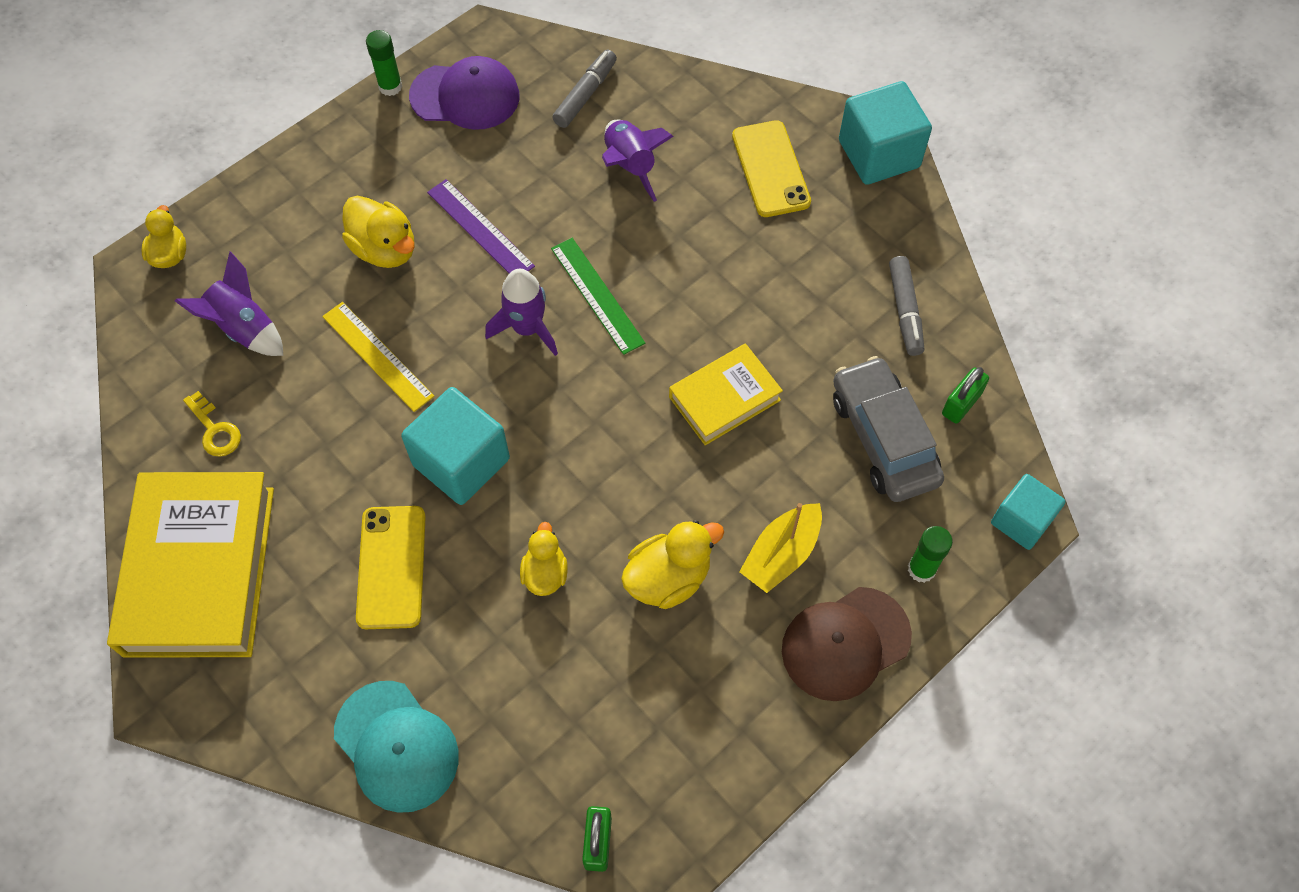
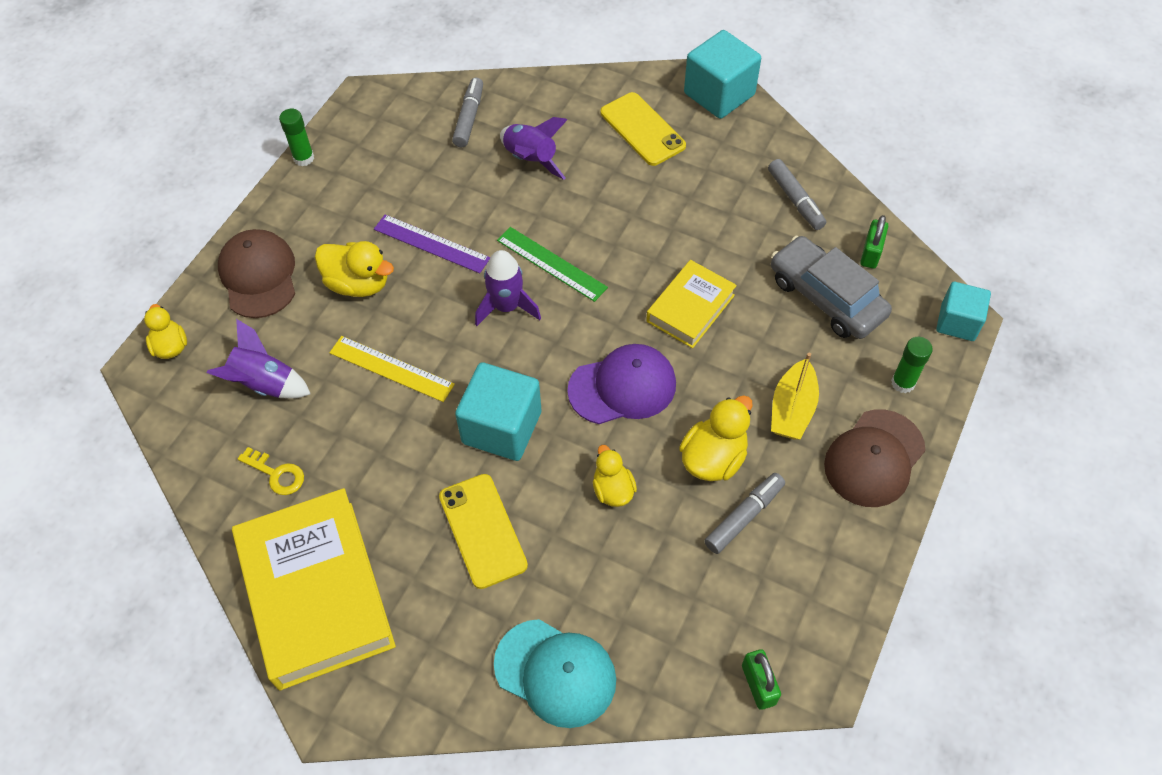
camera: 20 degrees left, 5 degrees down
(288, 206) = (258, 276): none -> brown cap
(465, 96) = (370, 147): purple cap -> purple cap (622, 387)
(670, 655) = (744, 517): none -> grey marker

